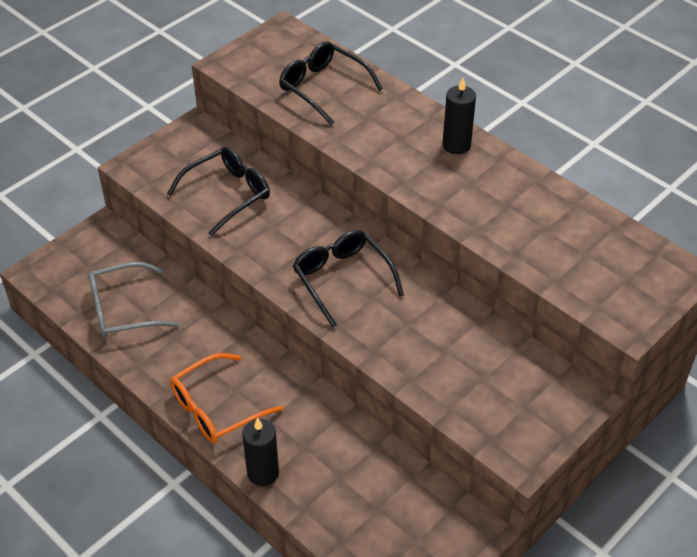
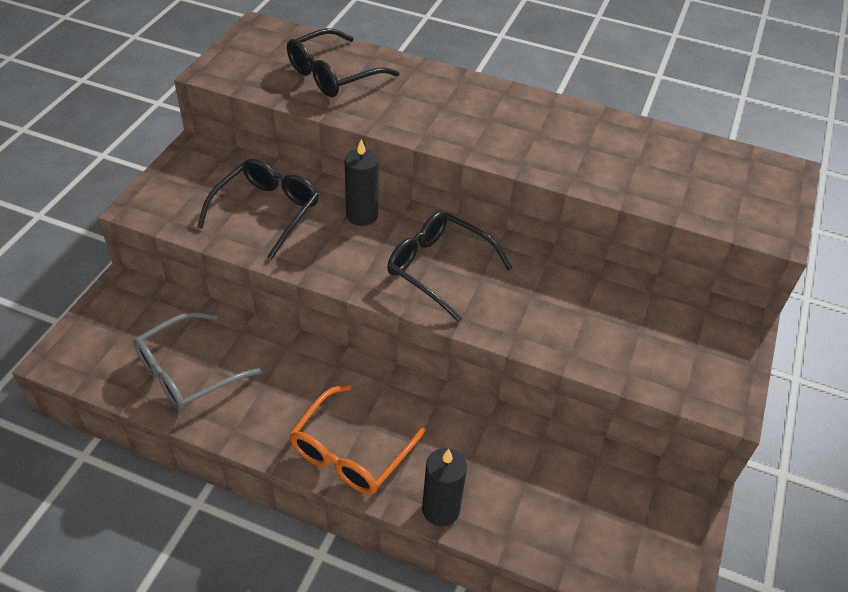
camera: 25 degrees left, 0 degrees up
(323, 87) = (333, 75): black glasses -> black glasses turned 60 degrees counterclockwise
(456, 145) = (501, 101): black candle -> black candle (362, 215)

